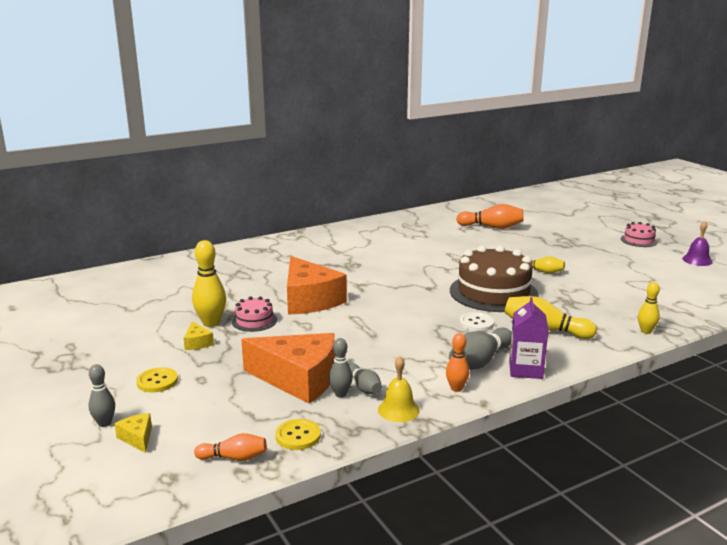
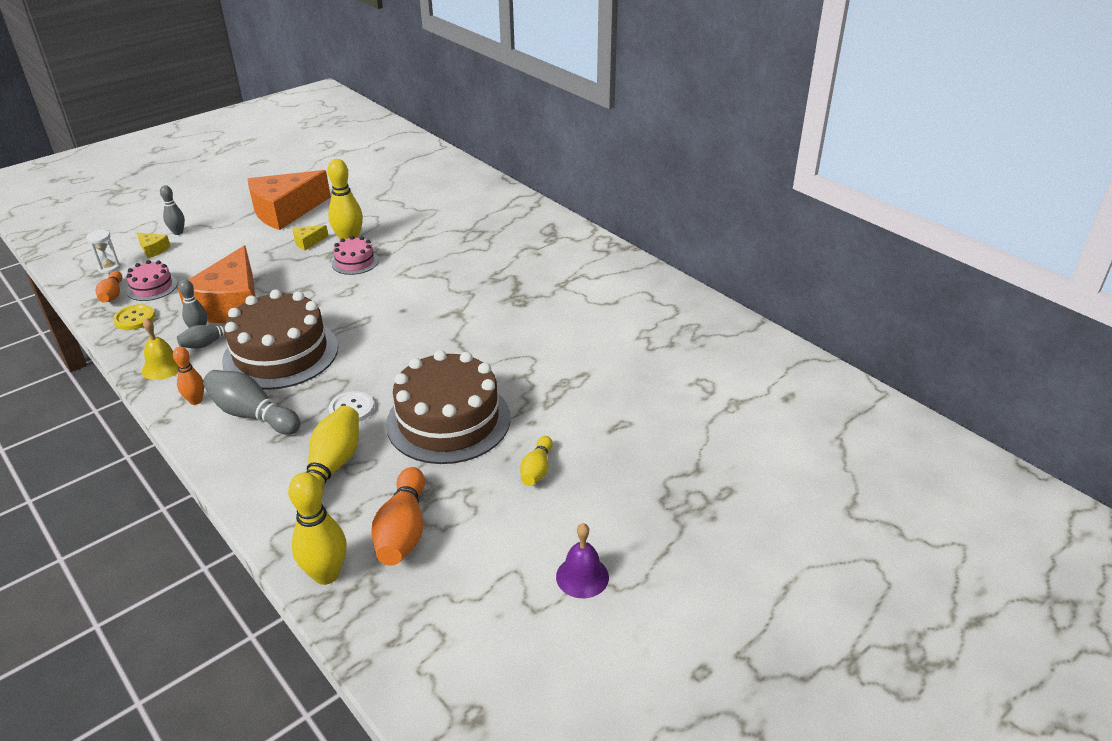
camera: 80 degrees right, 15 degrees up
(137, 438) = (153, 250): yellow cheese -> yellow cheese turned 75 degrees clockwise
(157, 381) = (239, 239): yellow button -> none
(161, 468) = (109, 268): none -> white hourglass
(309, 300) = (409, 285): orange cheese -> orange cheese (285, 211)
(394, 352) = (281, 353): none -> brown cake
(492, 227) = (723, 412): orange bowling pin -> orange bowling pin (403, 530)
(525, 370) = (228, 451): purple carton -> none
(639, 240) = (739, 611): pink cake -> pink cake (152, 287)
(646, 331) = (326, 574): yellow bowling pin -> yellow bowling pin, size x1.68
(697, 260) = (654, 698): purple bell -> purple bell (582, 576)

